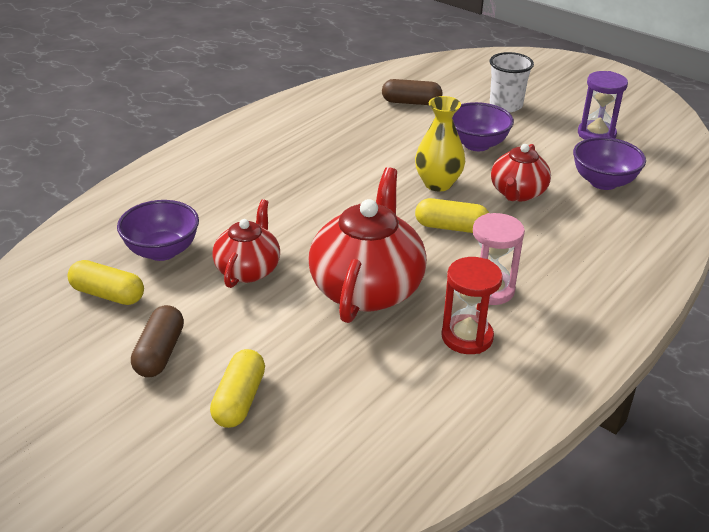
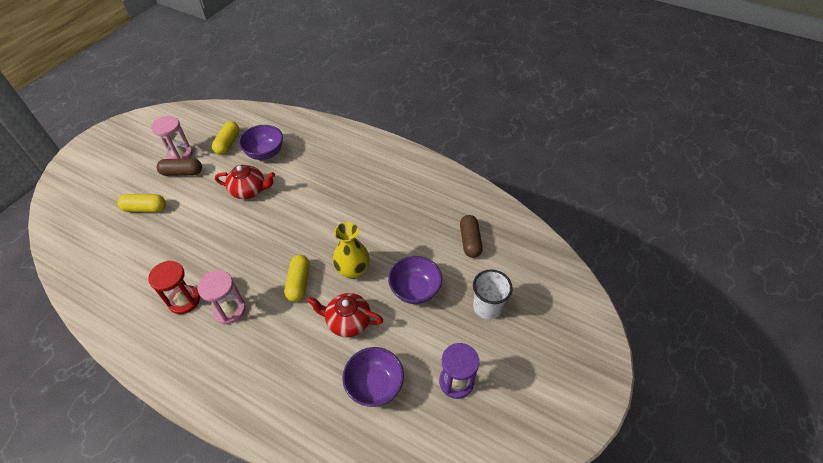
camera: 80 degrees right, 15 degrees up
(102, 359) = (180, 154): none -> pink hourglass
(367, 288) = (232, 246): red teapot -> none

